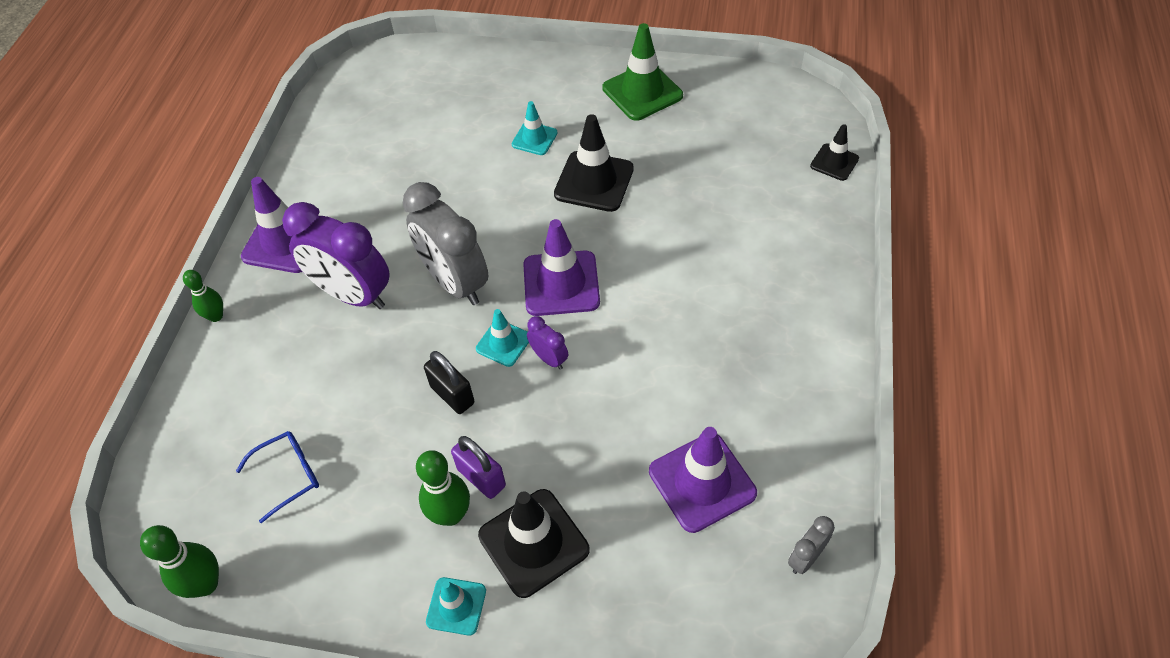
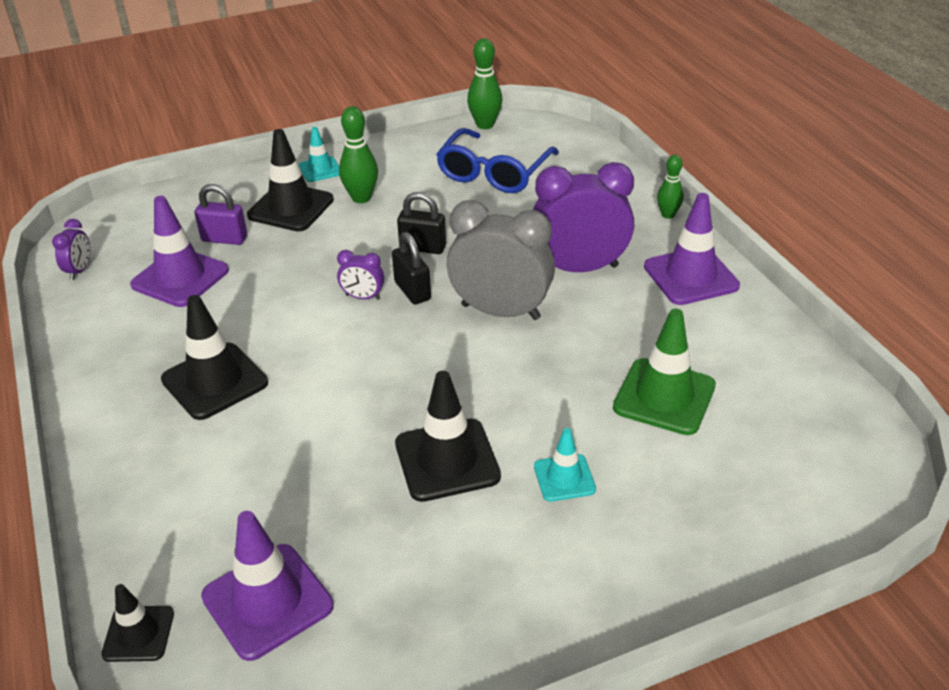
camera: 145 degrees right, 15 degrees down
(288, 475) = (494, 173): blue glasses -> blue glasses, size x1.76
(481, 477) = (356, 219): purple padlock -> purple padlock (224, 239)
(503, 343) = (412, 291): turquoise traffic cone -> black padlock
(561, 283) = (399, 351): purple traffic cone -> purple traffic cone (267, 601)
(642, 92) = (482, 617): green traffic cone -> green traffic cone (664, 397)
(720, 327) = (215, 381): none -> black traffic cone
(805, 558) = (79, 270): grey clock -> purple clock

